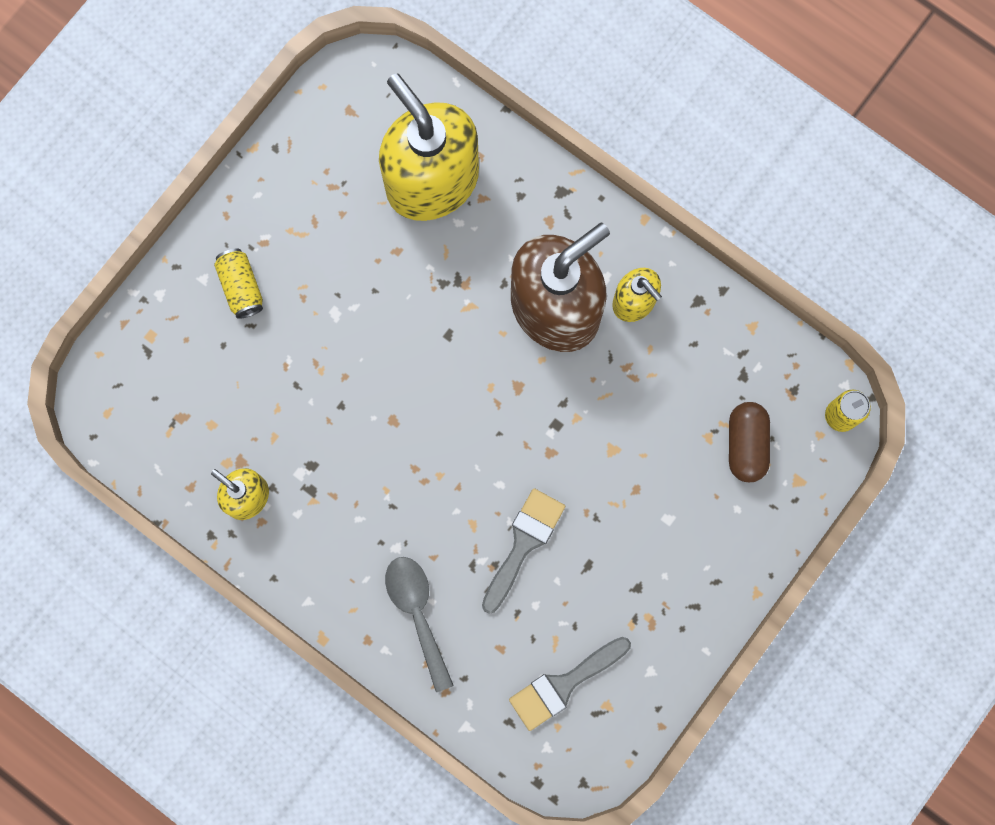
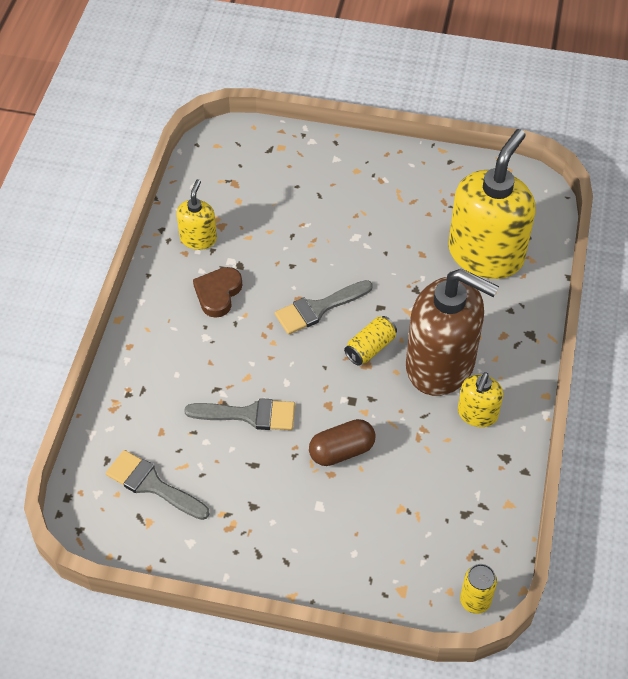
camera: 65 degrees right, 25 degrees down
(241, 287) = (342, 180): yellow can -> yellow can (370, 348)
(341, 508) = (218, 294): none -> brown heart
(417, 404) = (318, 309): none -> grey brush
(417, 613) = (163, 368): grey spoon -> none
(746, 445) = (410, 538): brown capsule -> brown capsule (341, 451)

